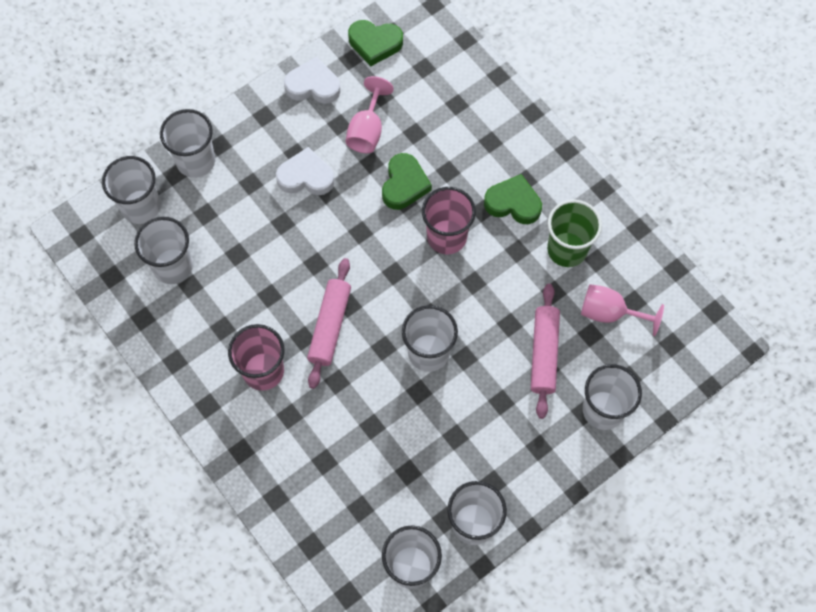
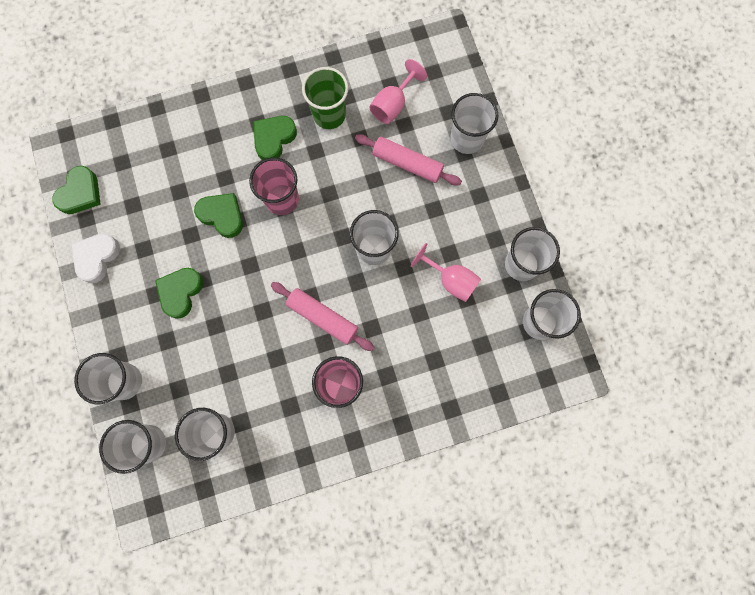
camera: 70 degrees left, 10 degrees up
(306, 176) = (180, 292): white heart -> green heart
(367, 130) = (160, 228): pink goblet -> pink goblet (451, 280)

